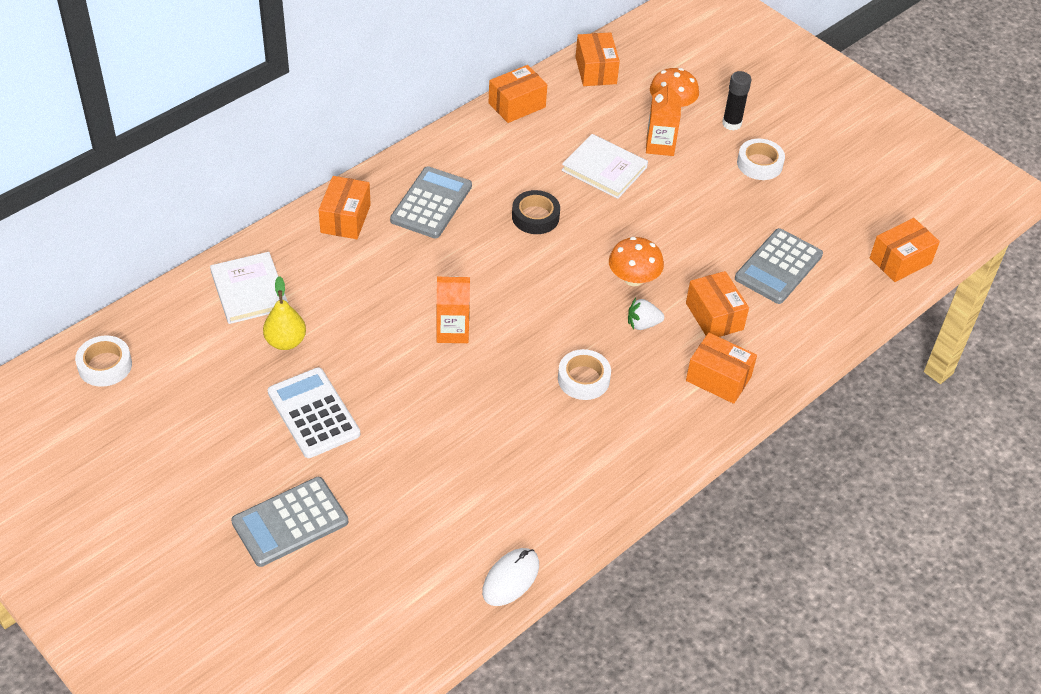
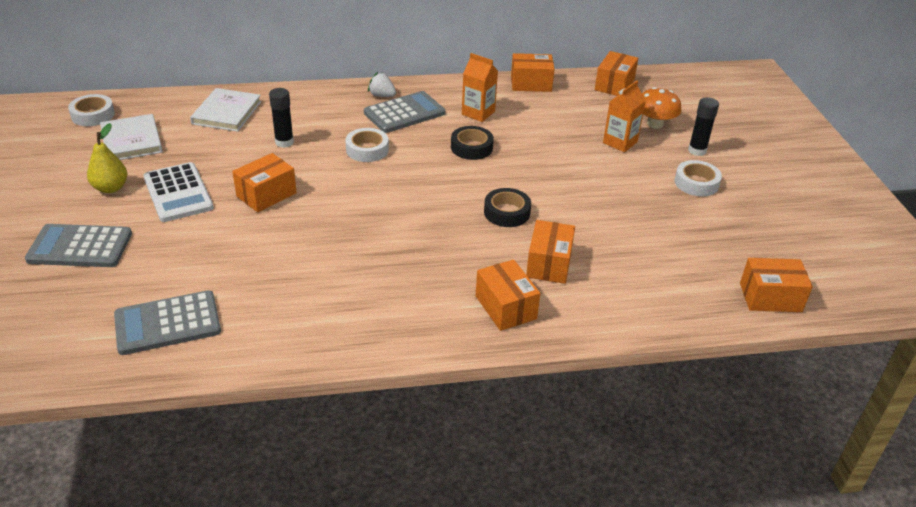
camera: 35 degrees right, 10 degrees down
(285, 341) = (213, 147): yellow pear -> yellow pear (111, 188)
(313, 413) = (178, 193): white calculator -> white calculator turned 150 degrees clockwise
(345, 219) = (336, 100): orange box -> orange box (266, 194)
(351, 299) = (284, 142): none -> black glue stick
(452, 331) = (330, 187): orange carton -> orange carton (478, 113)
(510, 578) = (177, 361): white mouse -> none
(583, 379) = (392, 258): white tape -> white tape (367, 150)
(604, 169) = (558, 140): white book -> white book (131, 141)
(633, 278) = (507, 212): orange mushroom -> black tape
(642, 324) = (481, 244): white strawberry -> white strawberry (382, 95)
(778, 267) = (643, 255): grey calculator -> grey calculator (167, 323)

